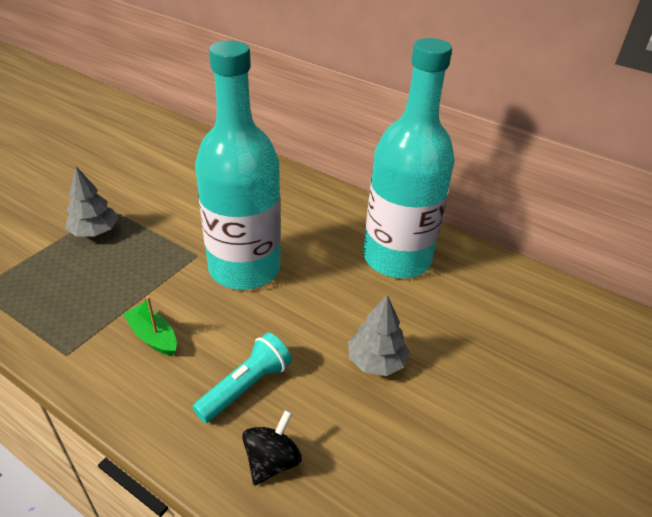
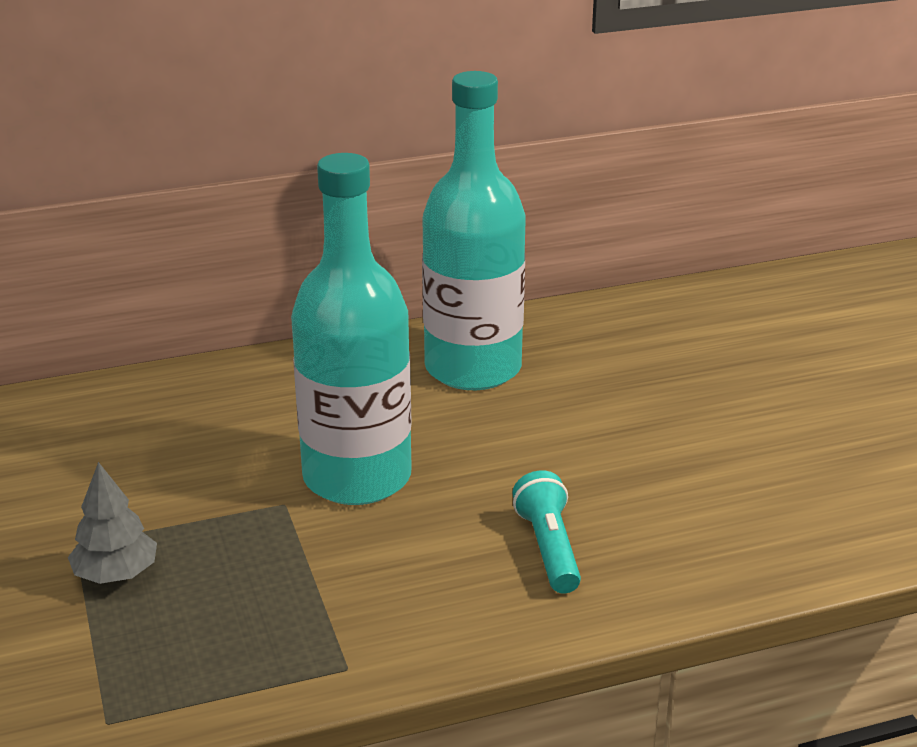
camera: 50 degrees left, 10 degrees down
(153, 336) = (395, 588): green boat -> none
(272, 461) = (662, 568): black spinning top -> none
(376, 361) = (605, 451): grey tree -> none

